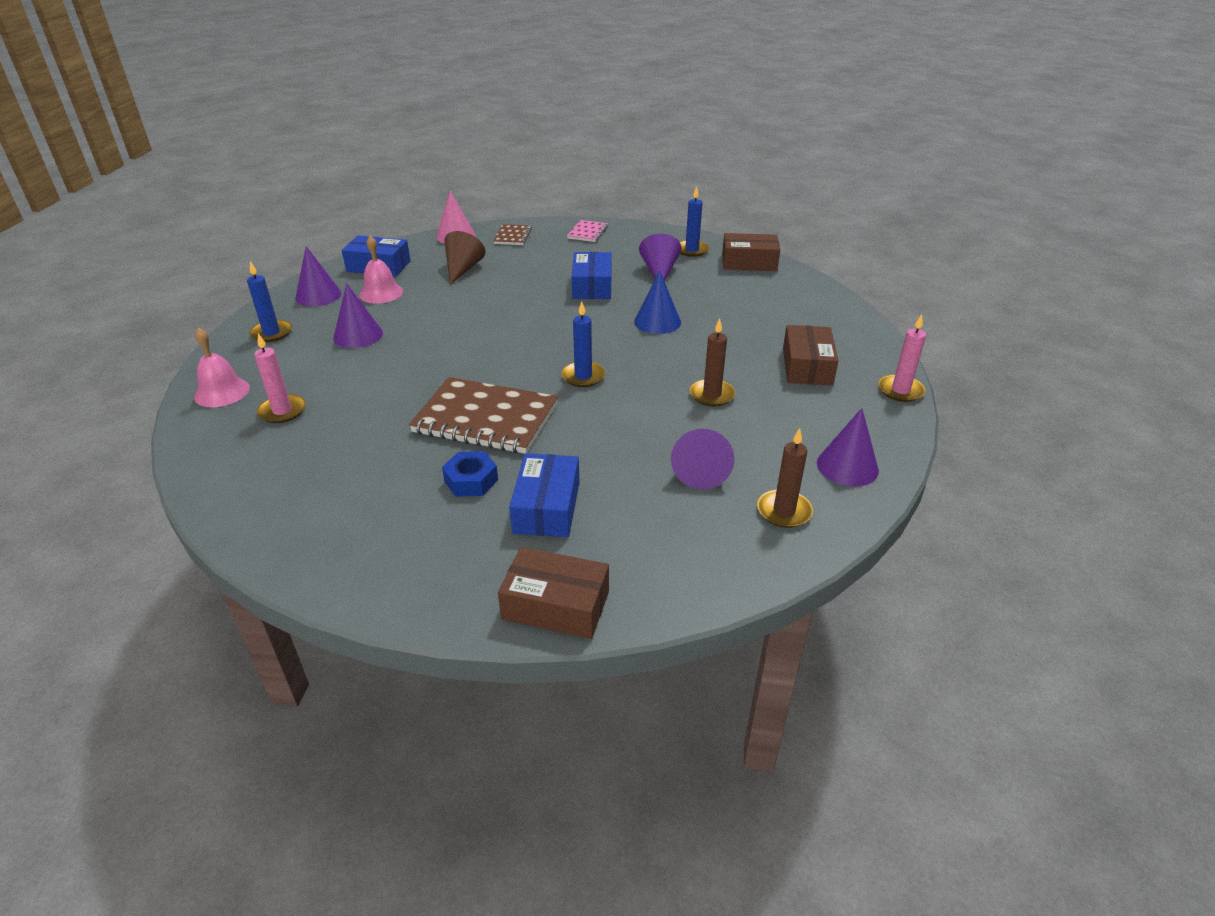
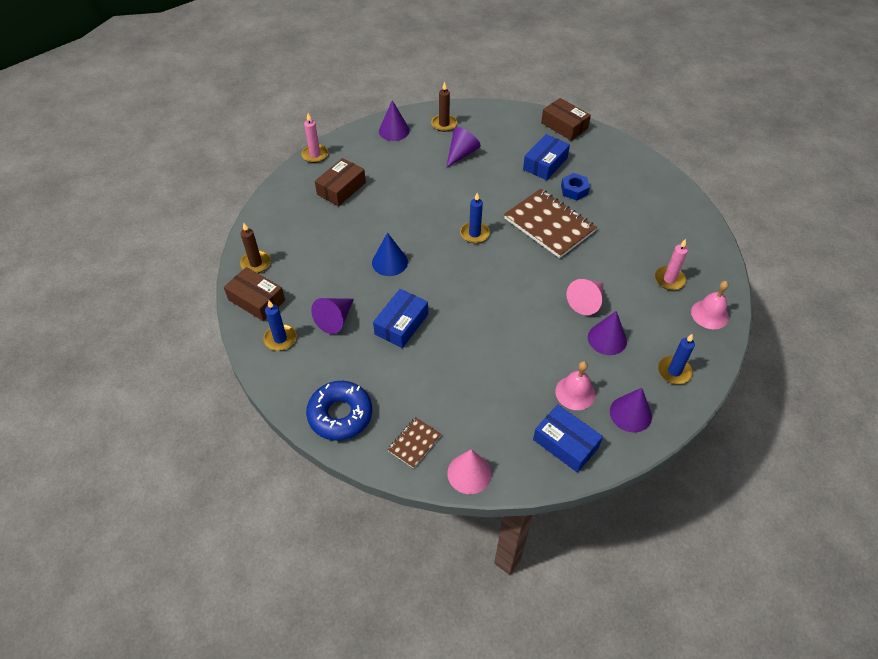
camera: 150 degrees left, 15 degrees up
(395, 357) = (586, 301): none -> pink cone
(463, 269) = (491, 400): brown cone -> none
(588, 232) = (340, 415): pink notebook -> blue donut
(712, 395) = (414, 191): brown candle -> brown candle (256, 263)

